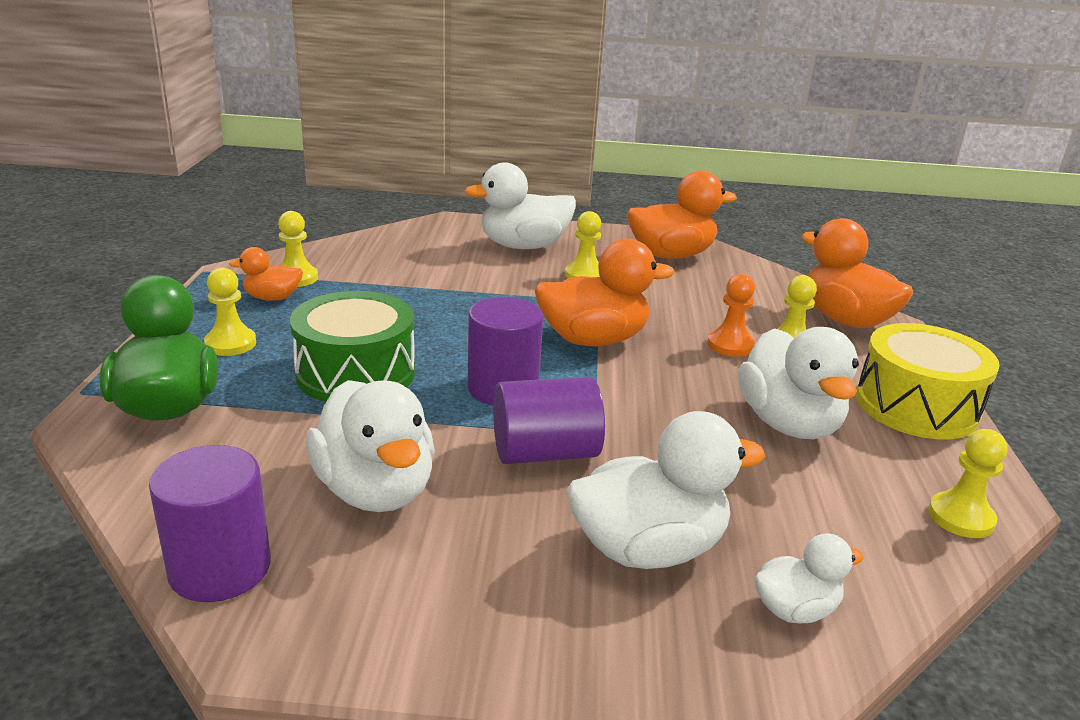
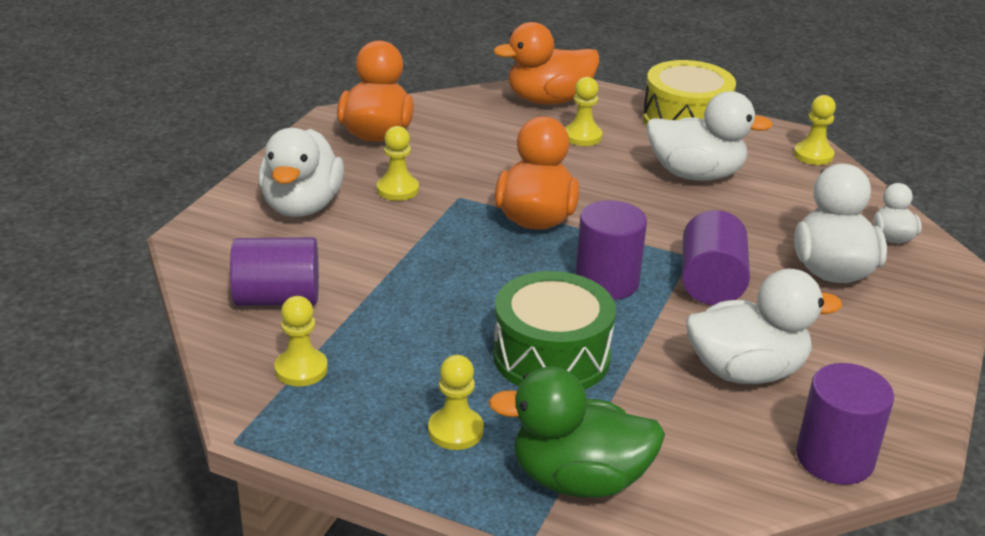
camera: 70 degrees left, 5 degrees up
(272, 298) = (349, 392): orange duck -> none
(385, 257) = (277, 299): none -> purple cylinder
(730, 345) = (571, 160): orange pawn -> none

